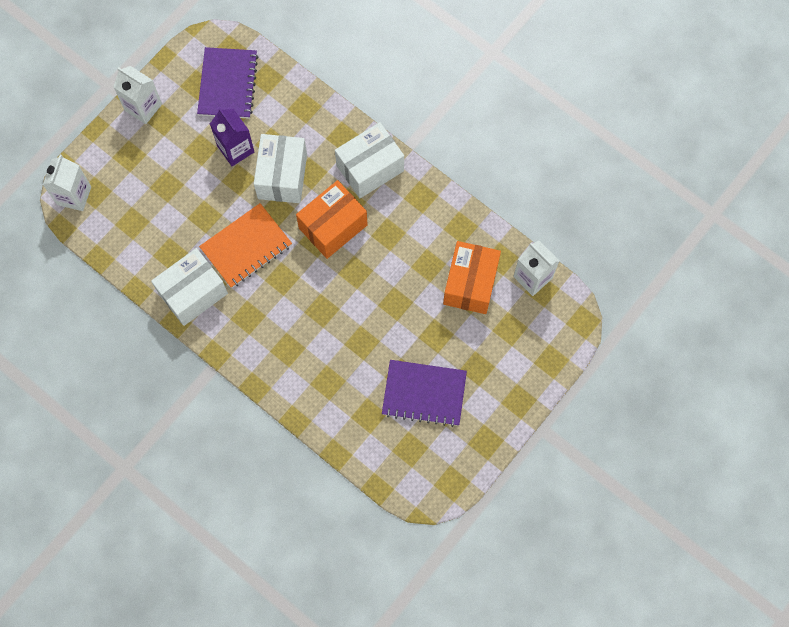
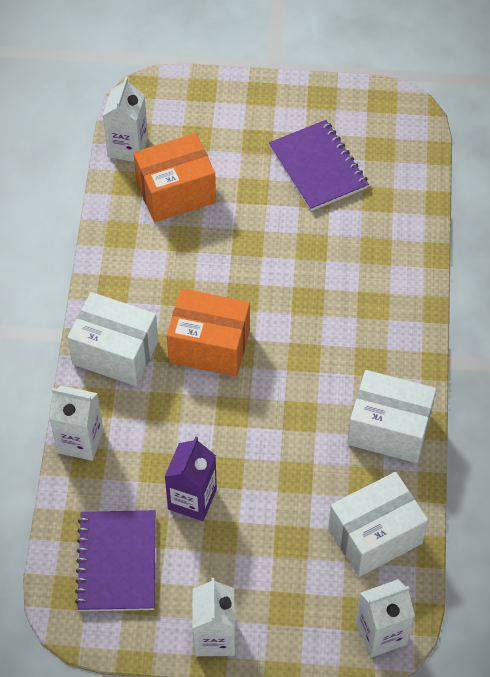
camera: 125 degrees left, 15 degrees down
(228, 84) = (117, 562): purple notebook -> purple notebook turned 60 degrees counterclockwise
(246, 247) = (297, 412): orange notebook -> none
(282, 176) = (189, 430): white box -> white box (375, 536)
(322, 111) = (80, 441): none -> white carton

